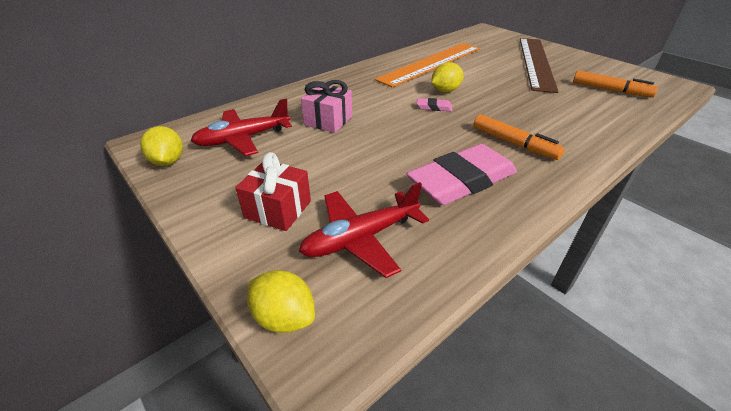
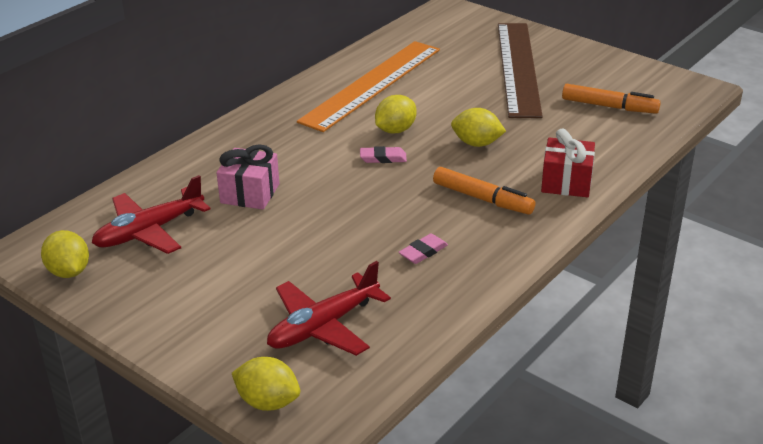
camera: 10 degrees left, 5 degrees down
(278, 209) = (226, 309): red gift -> red gift (566, 182)
(461, 180) = (423, 252): pink eraser -> pink eraser, size x0.41
(507, 104) = (477, 143): none -> yellow lemon

